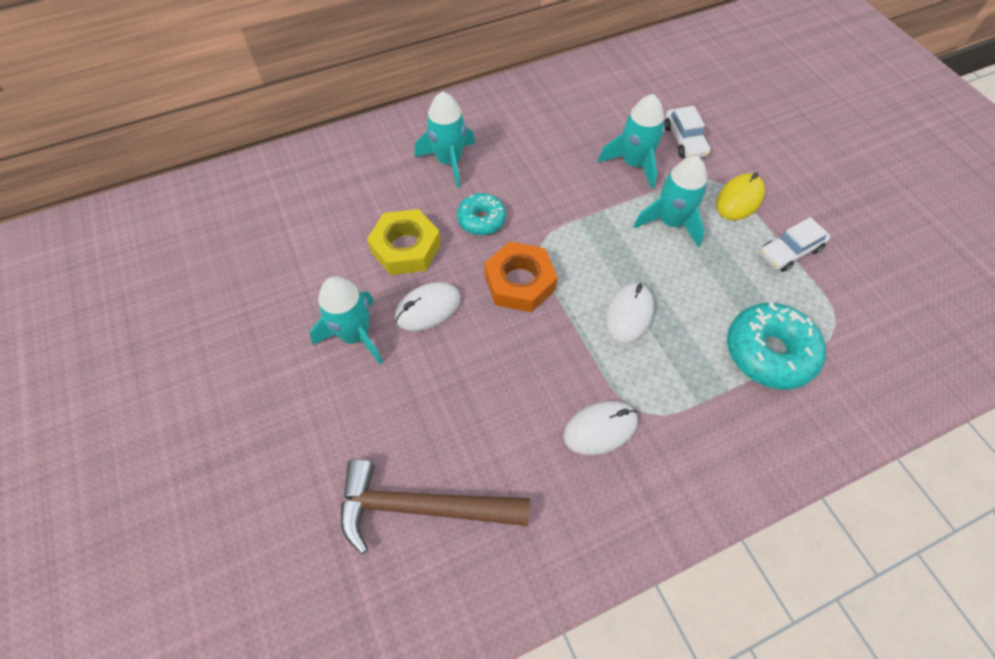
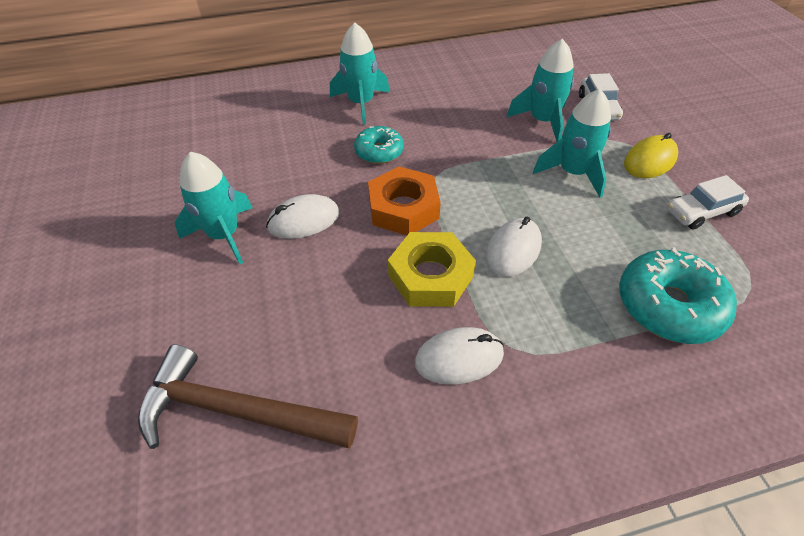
camera: 10 degrees right, 10 degrees down
(406, 248) = (298, 167): yellow nut -> yellow nut (431, 276)

